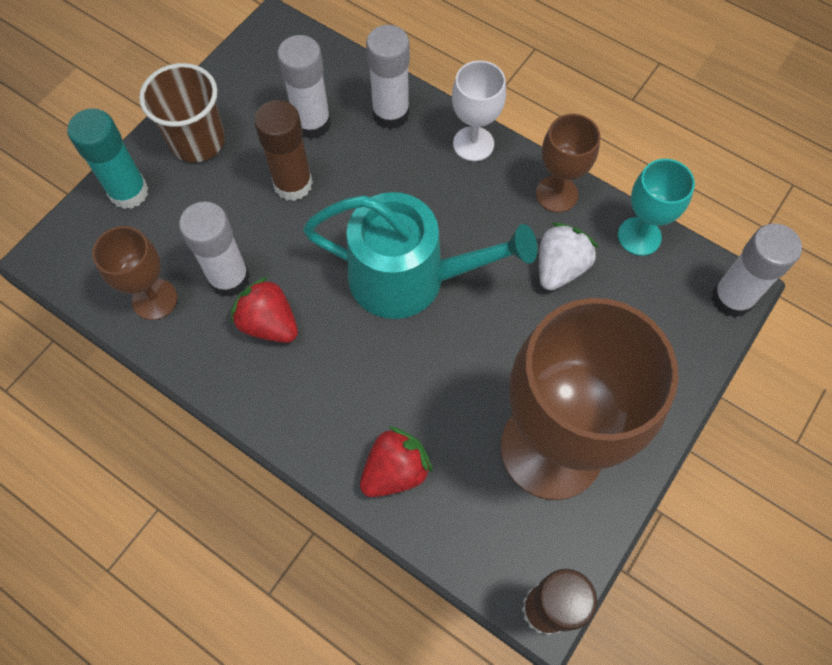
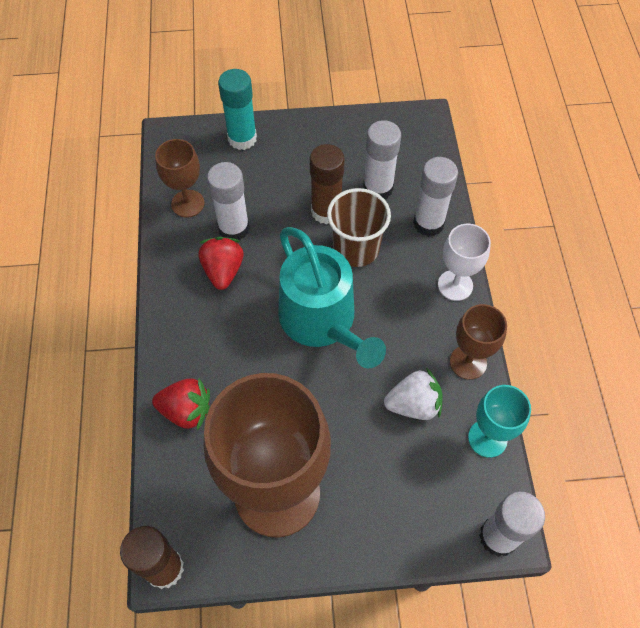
camera: 50 degrees right, 5 degrees down
(197, 141) = (307, 143): brown cup -> brown cup (356, 248)

